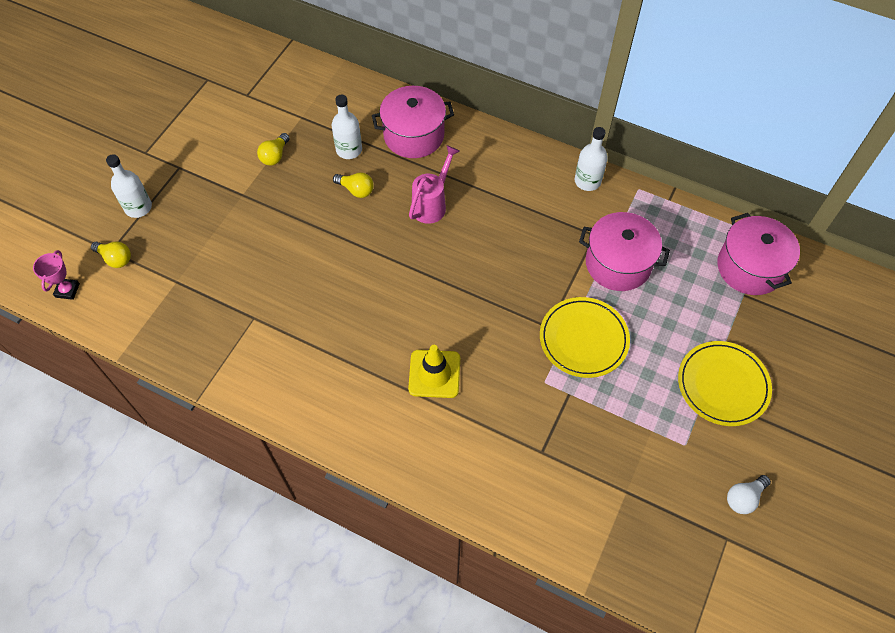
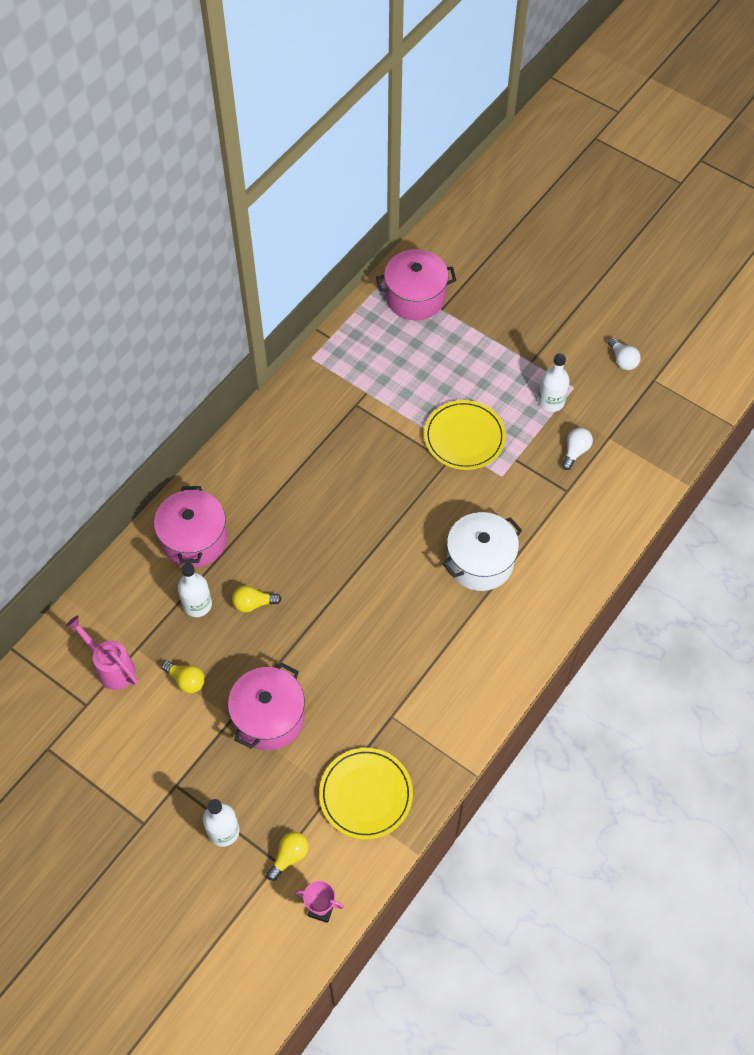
camera: 80 degrees left, 0 degrees up
(356, 190) = (253, 603): yellow light bulb -> yellow light bulb turned 135 degrees counterclockwise
(432, 204) = (288, 535): pink watering can -> pink watering can (111, 667)
(434, 374) = (480, 562): yellow traffic cone -> white pot
(587, 181) = (292, 397): white bottle -> white bottle (551, 401)
(596, 456) = (575, 451): none -> white light bulb
(618, 263) = (391, 393): pink pot -> pink pot (269, 717)
(723, 385) = (524, 347): yellow plate -> yellow plate (366, 794)

